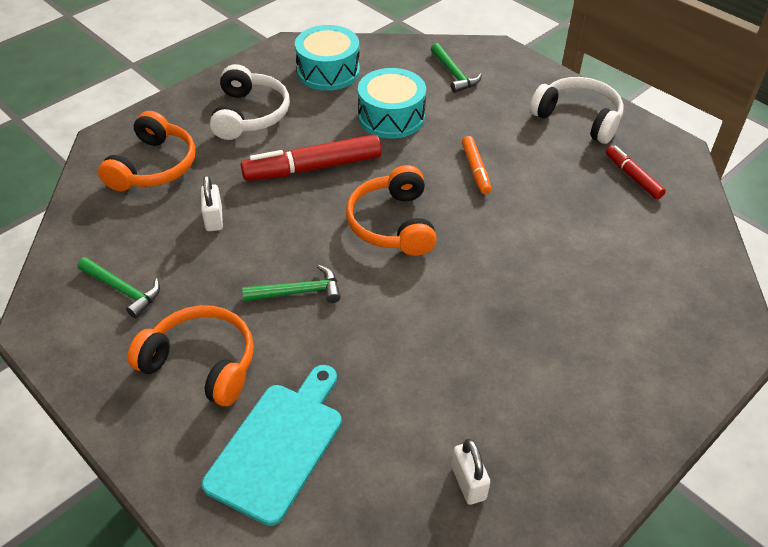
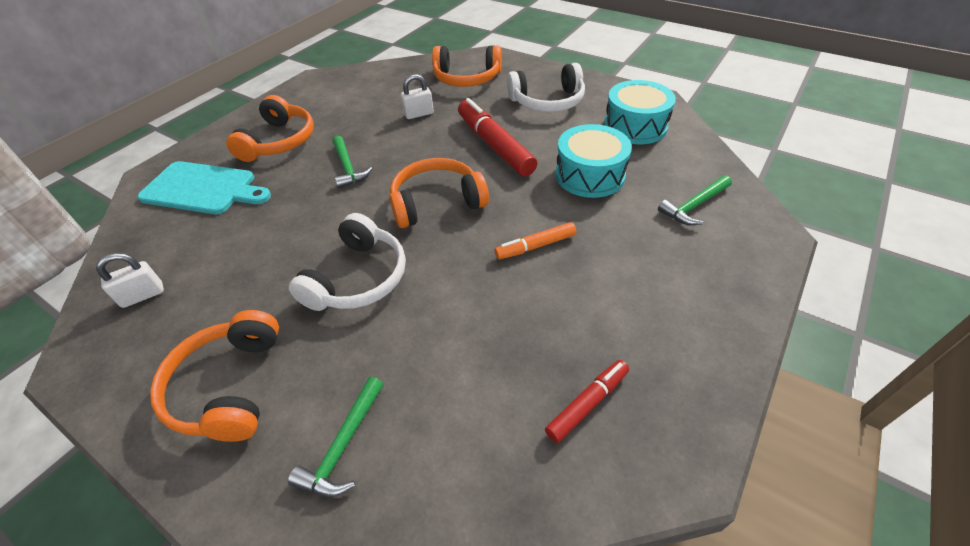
camera: 80 degrees right, 0 degrees up
(122, 290) = (344, 97): green hammer -> green hammer (344, 445)
(578, 118) = (682, 330): white headphones -> white headphones (357, 278)
(600, 386) = (229, 386): none -> orange headphones

